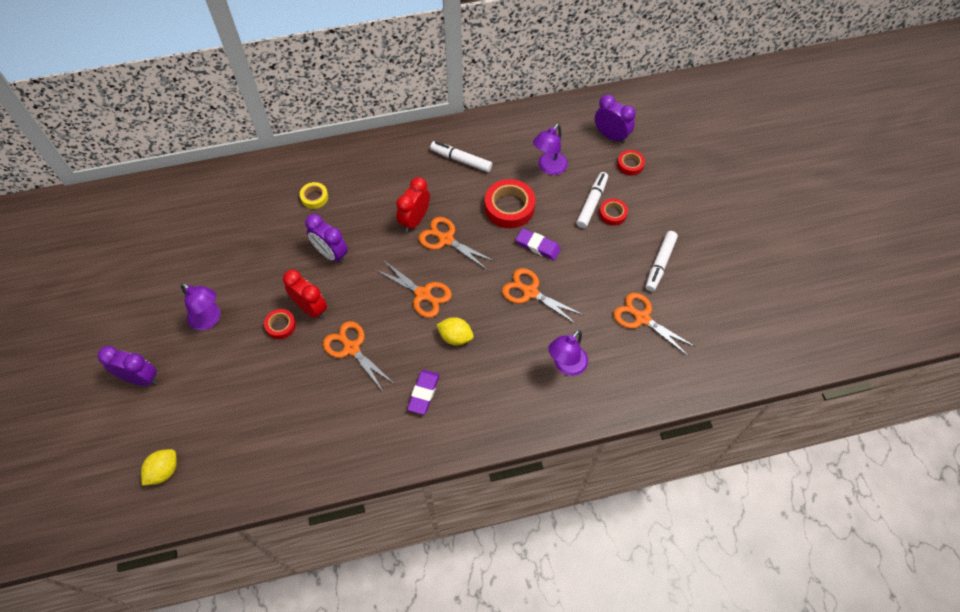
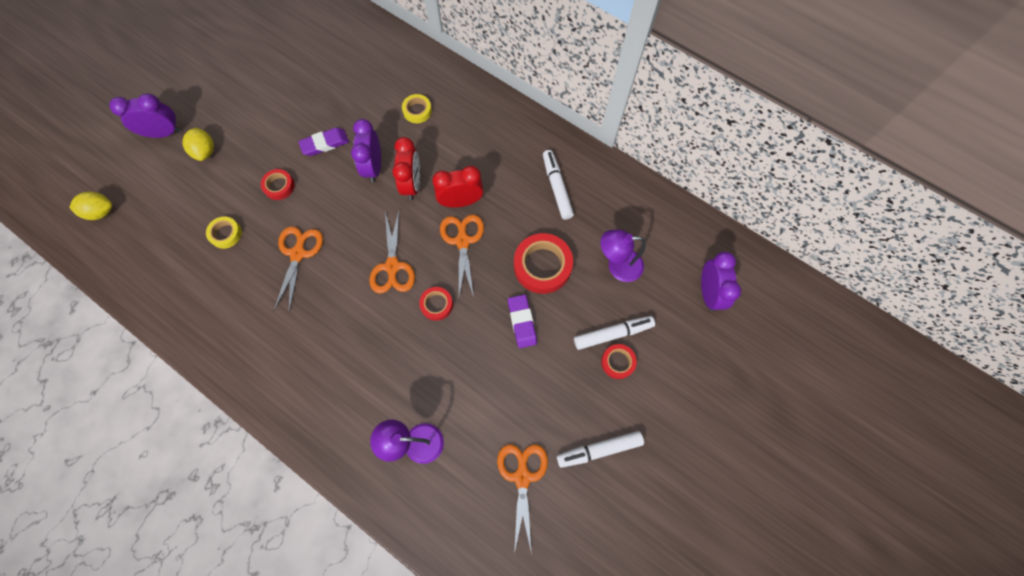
camera: 50 degrees right, 10 degrees up
(141, 378) = (164, 133): purple clock -> purple clock turned 75 degrees counterclockwise
(209, 320) = (246, 134): purple lamp -> none
(283, 388) = (226, 234): none -> yellow tape
(311, 308) = (311, 194): red clock -> red clock (412, 184)
(424, 393) = (298, 342): purple eraser -> purple eraser (325, 144)
(455, 337) = (371, 325): yellow lemon -> yellow lemon (205, 151)
(530, 292) = (467, 353): orange scissors -> none
(630, 165) = (691, 336): red tape -> red tape (436, 304)

